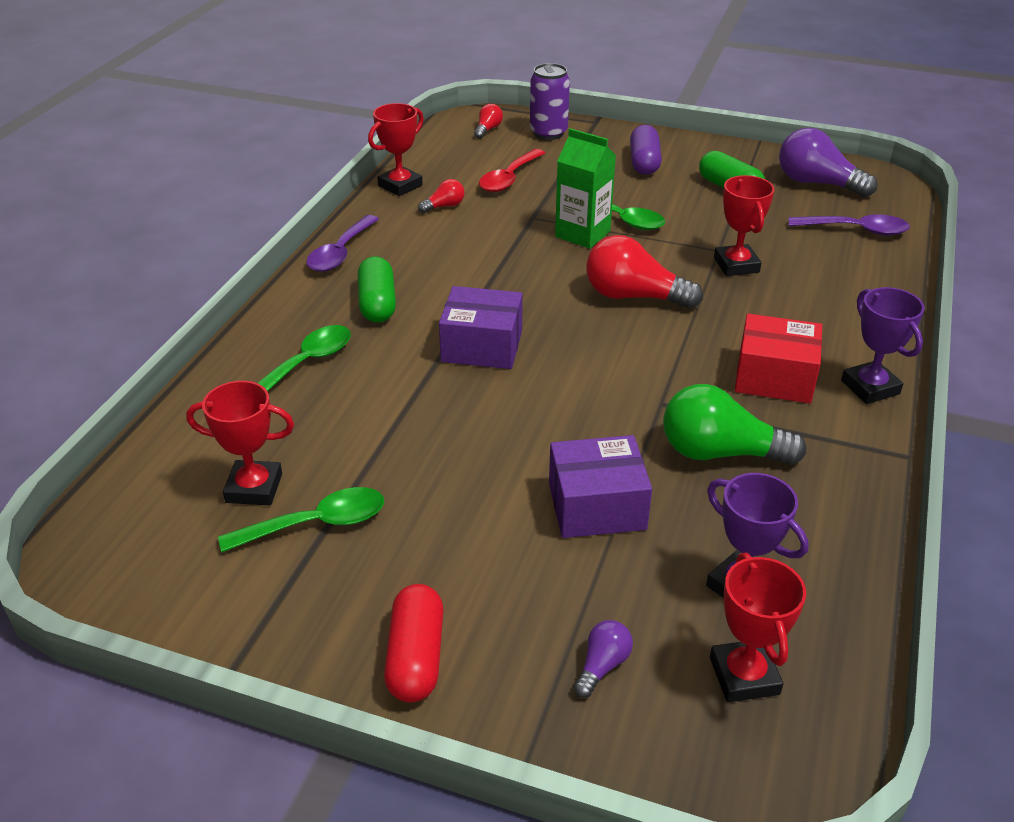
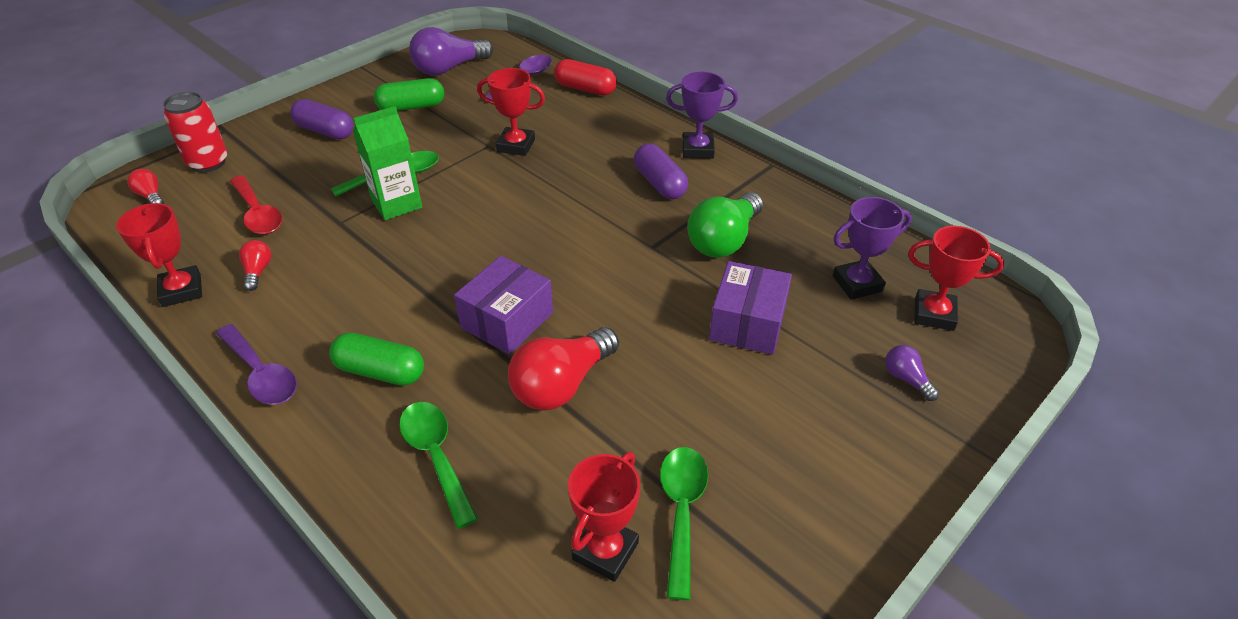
camera: 65 degrees left, 5 degrees up
(416, 657) = (866, 485): red capsule -> red capsule (585, 89)
(548, 133) = (208, 163): purple can -> red can
(634, 296) = (511, 210): red light bulb -> red light bulb (562, 384)
(774, 377) = (660, 183): red box -> purple capsule

